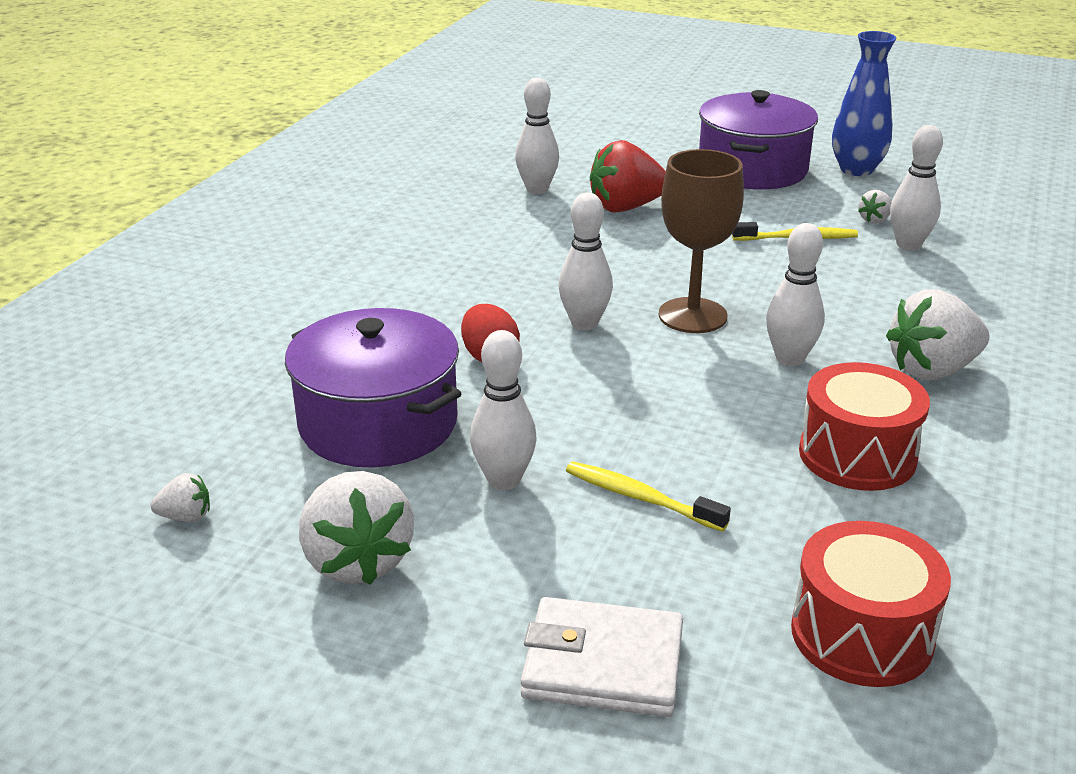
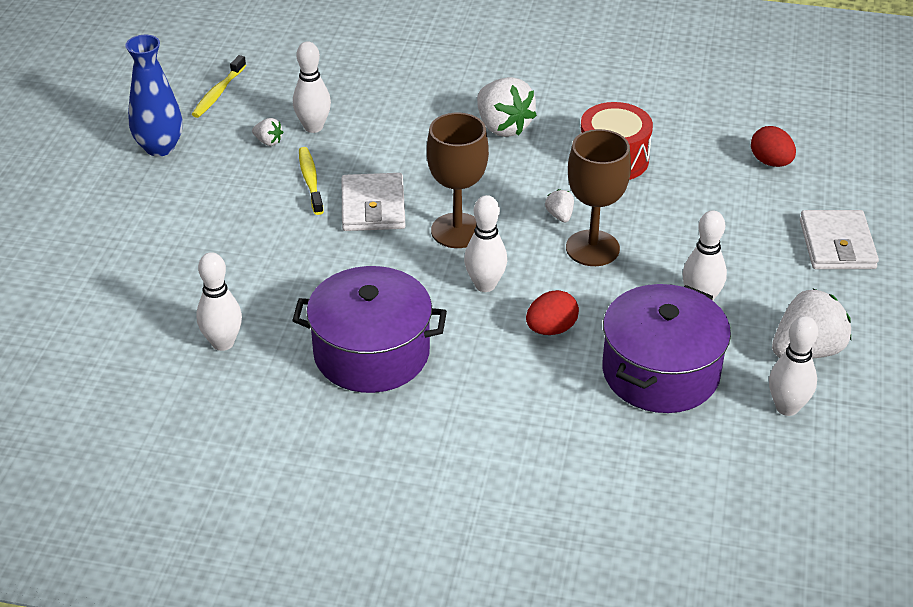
camera: 100 degrees left, 10 degrees up
(186, 517) = (805, 443): white strawberry -> white strawberry (560, 216)
(626, 207) = (260, 280): red strawberry -> none
(640, 407) = (592, 248): none -> brown goblet
(640, 498) = (693, 241): yellow toothbrush -> yellow toothbrush (218, 93)
(745, 269) = (373, 207): none -> white wallet
(752, 169) = (162, 206): purple pot -> purple pot (371, 353)
(790, 358) = (507, 185): white bowling pin -> white bowling pin (787, 407)
(861, 634) = (770, 162): red drum -> red egg

